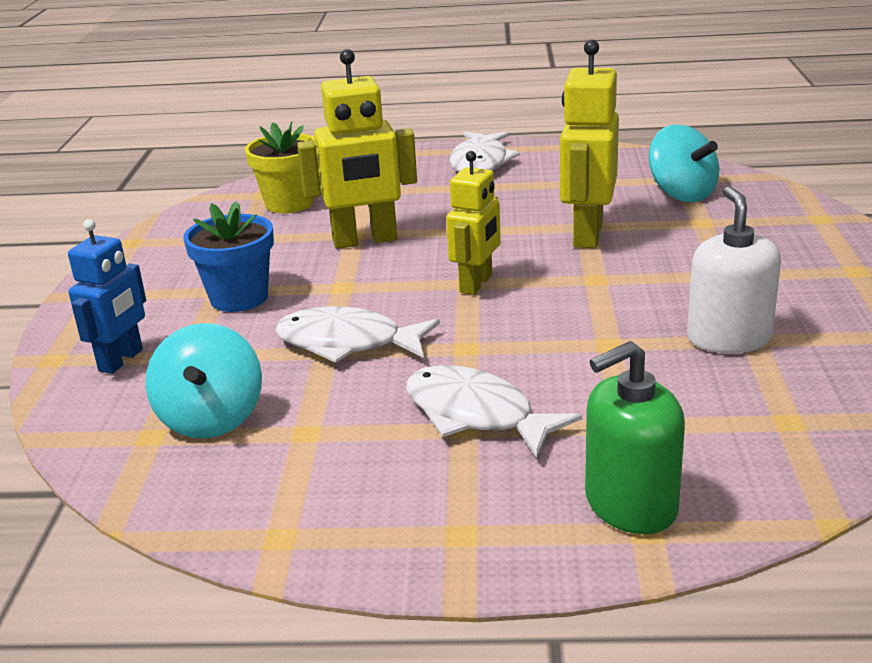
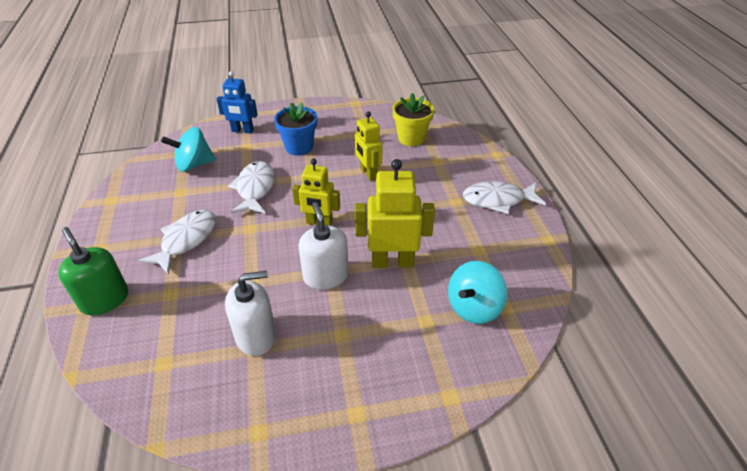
camera: 75 degrees right, 15 degrees up
(365, 241) = (368, 173): yellow robot -> yellow robot, size x0.67
(606, 282) = (325, 276): none -> white soap dispenser

